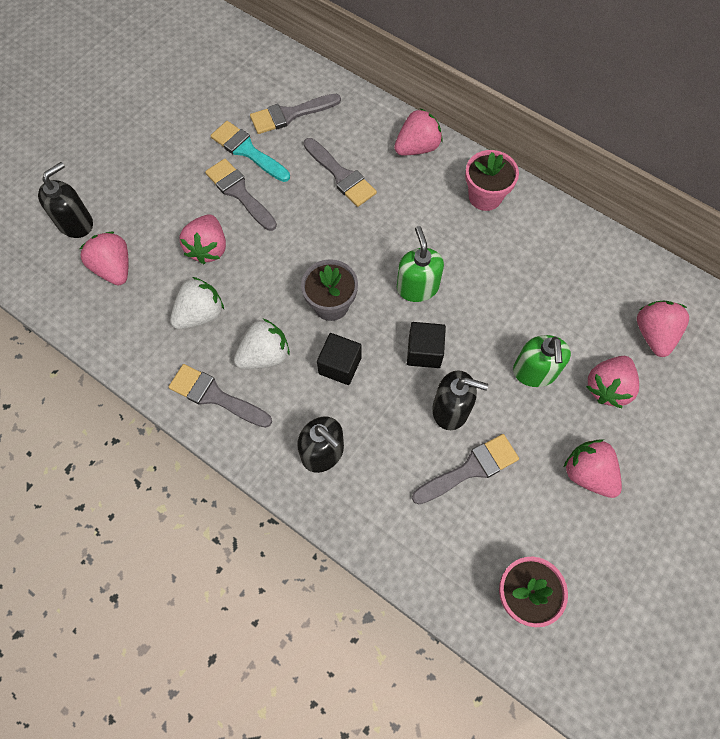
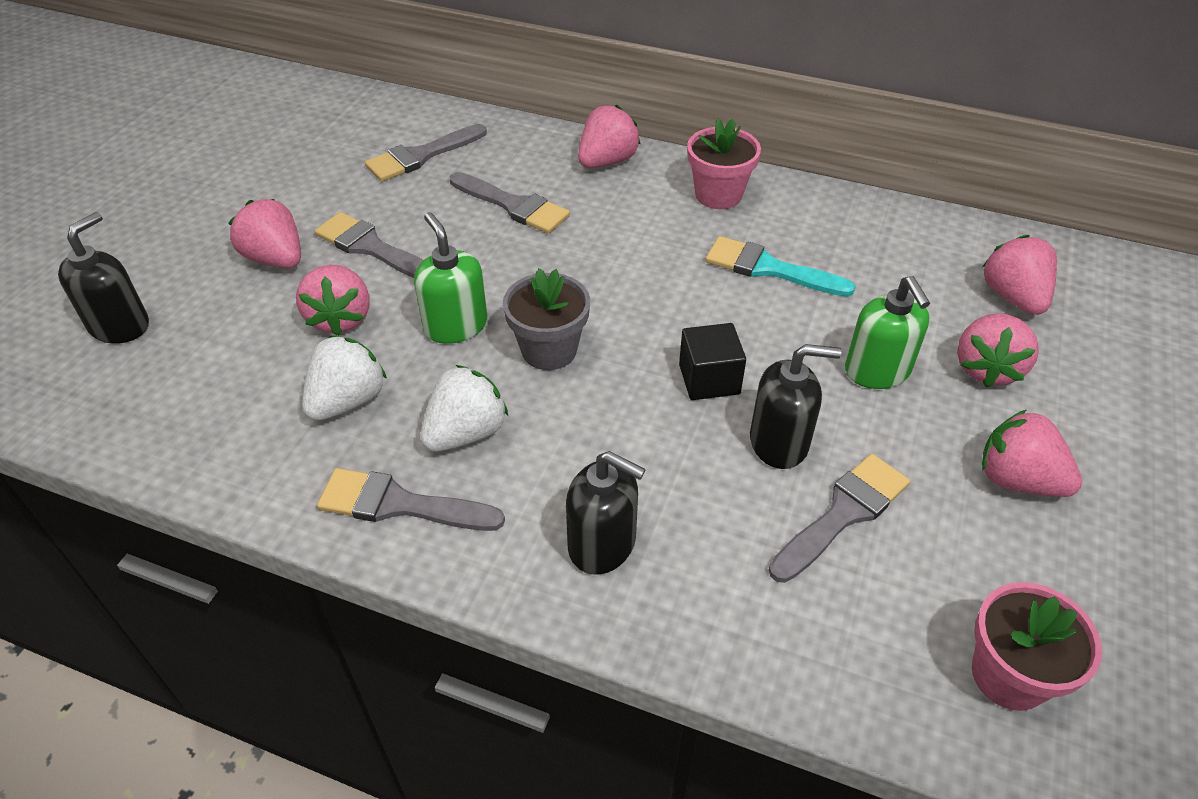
camera: 15 degrees left, 20 degrees down
(114, 268) = (193, 369): pink strawberry -> pink strawberry (275, 259)
(247, 151) = (370, 201): turquoise brush -> turquoise brush (768, 268)
(340, 365) = (589, 422): black cube -> none
(417, 287) = (668, 306): green soap dispenser -> green soap dispenser (455, 325)

